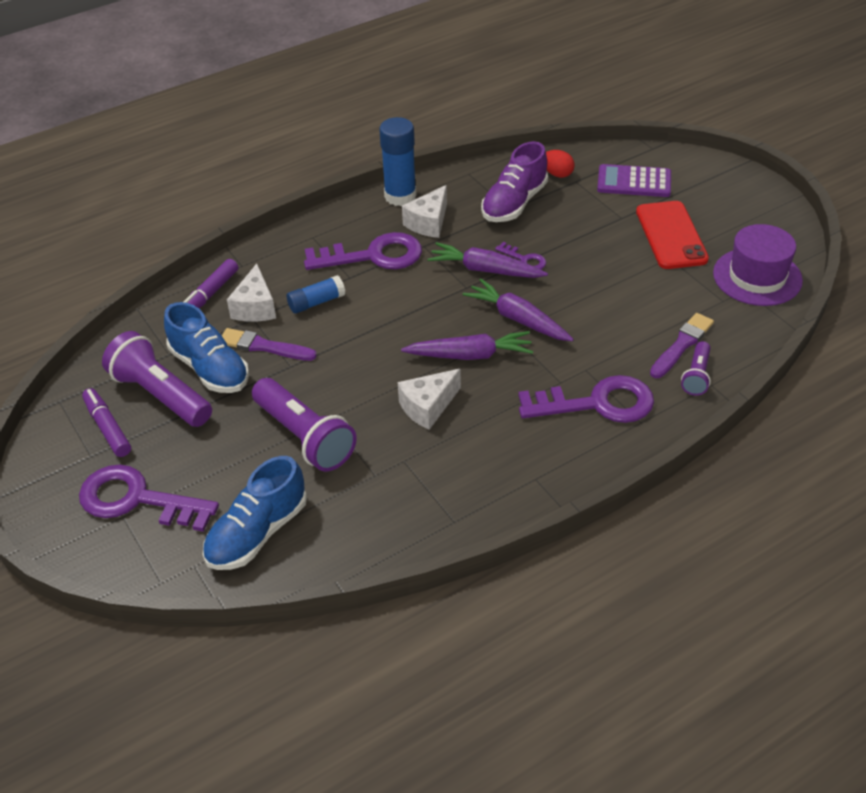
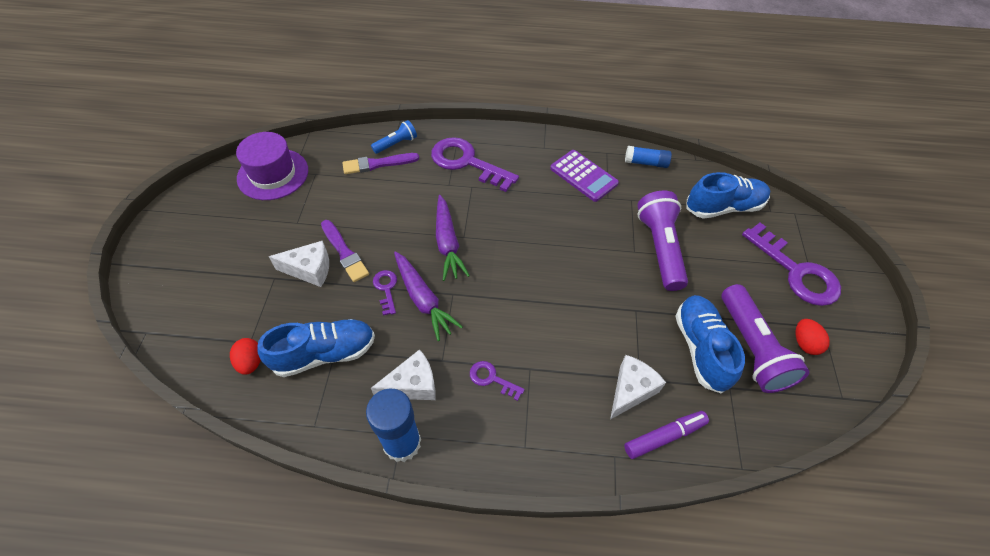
camera: 145 degrees left, 10 degrees up
(108, 428) = (804, 343): purple marker -> red egg
(264, 346) = (646, 342): purple brush -> purple brush (344, 252)
(316, 302) = (576, 359): blue glue stick -> blue glue stick (646, 163)
(373, 256) = (492, 379): purple key -> purple key, size x0.47
(428, 407) = (565, 220): white cheese -> white cheese (310, 270)
(470, 355) = (506, 237): purple carrot -> none
(514, 203) = (324, 353): purple shoe -> blue shoe
(634, 182) = (215, 305): purple calculator -> purple calculator (583, 176)
(671, 235) = (269, 238): red phone -> none
(696, 376) = (396, 144): purple flashlight -> blue flashlight

